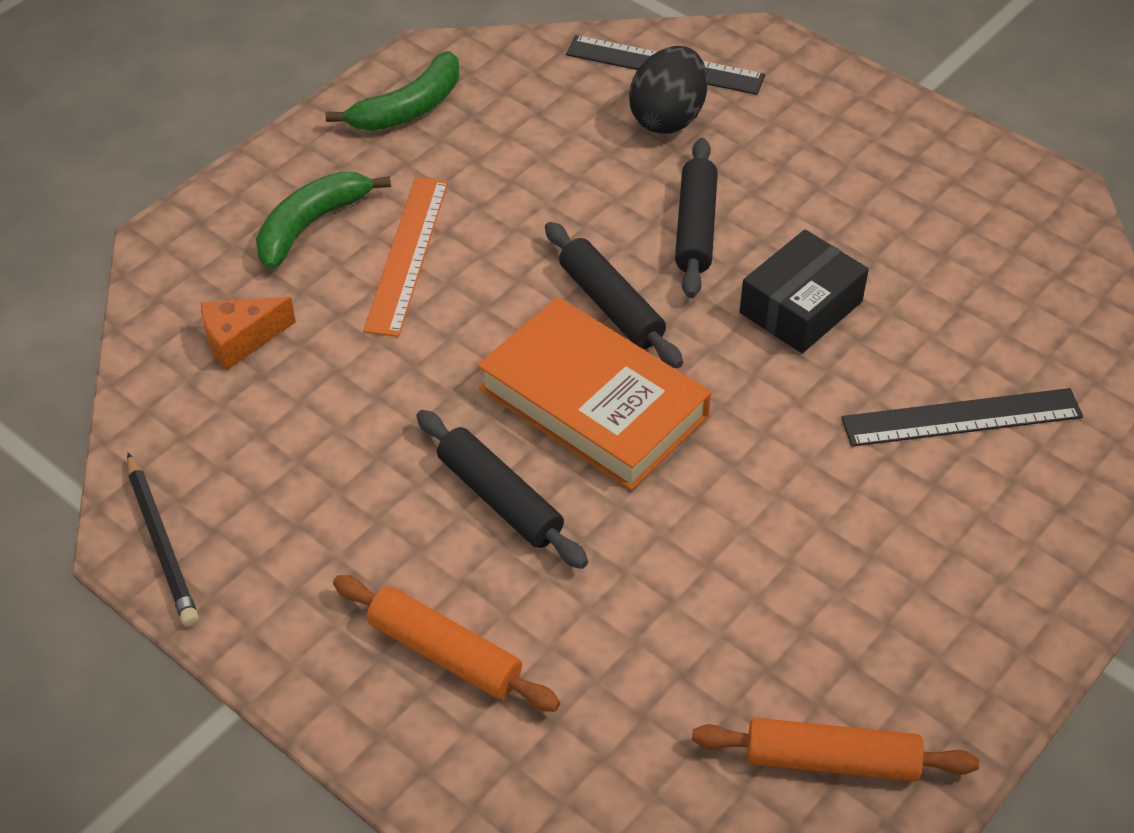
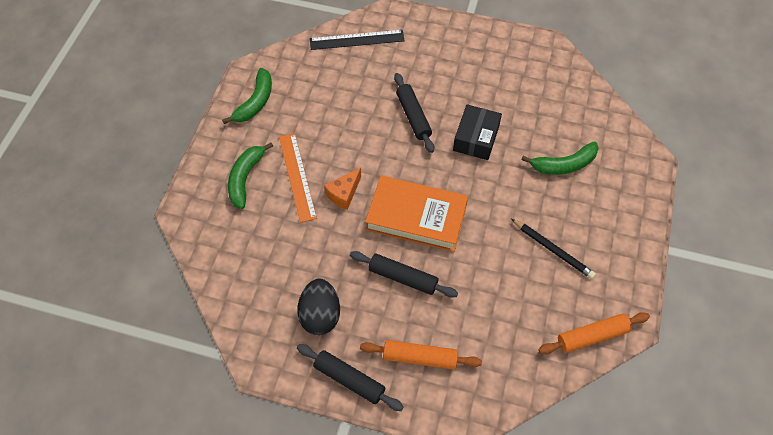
camera: 25 degrees left, 10 degrees up
(162, 544) = (271, 360): black pencil -> black pencil (553, 250)
(240, 340) = (247, 248): orange cheese -> orange cheese (343, 194)
(611, 305) = (398, 168): black rolling pin -> black rolling pin (349, 380)
(668, 118) = (372, 66): black egg -> black egg (320, 315)
(961, 417) = (564, 165): black ruler -> green banana

